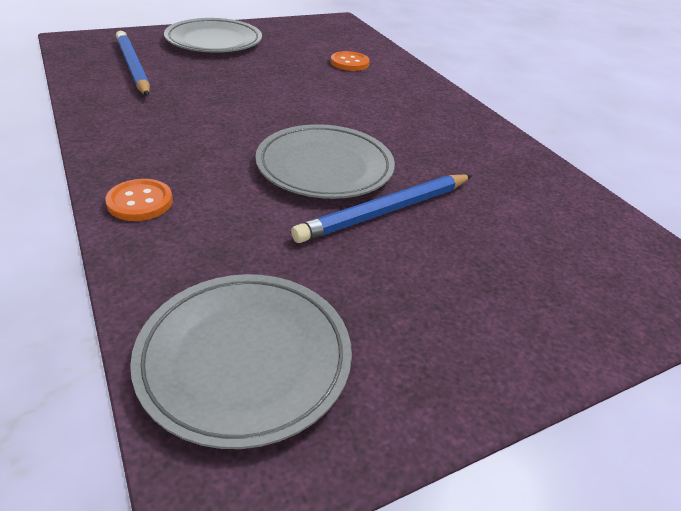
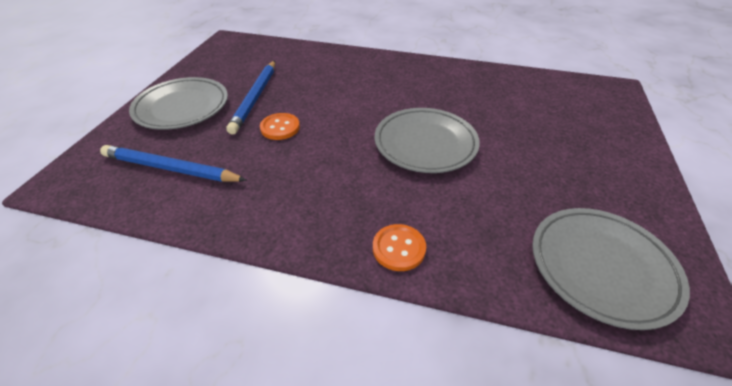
camera: 45 degrees left, 5 degrees up
(349, 63) = (299, 68): orange button -> orange button (280, 128)
(385, 211) = (492, 145): blue pencil -> blue pencil (255, 98)

